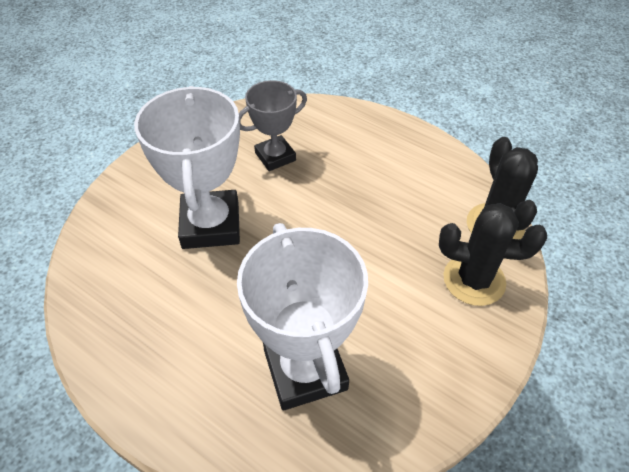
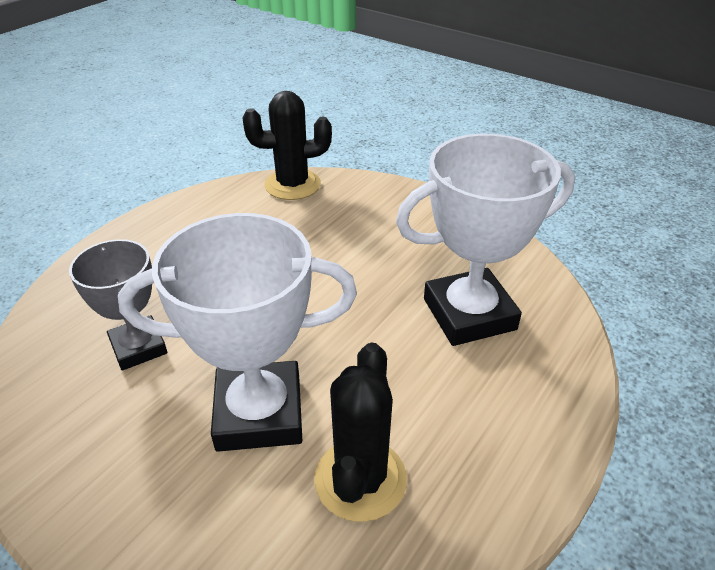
camera: 90 degrees left, 10 degrees down
(474, 280) = (357, 203): black cactus -> black cactus (360, 479)

